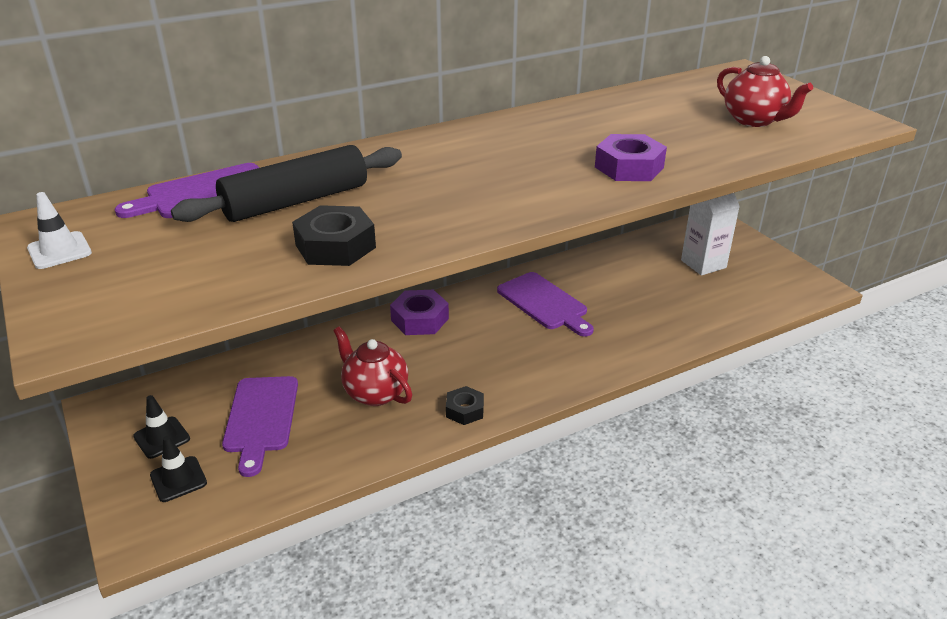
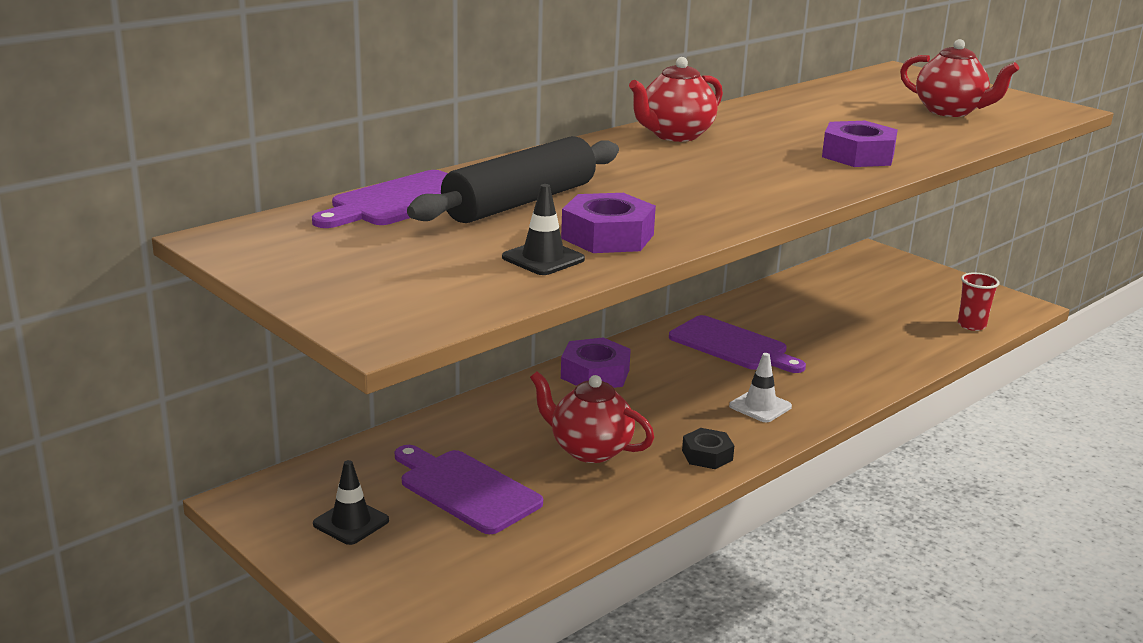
camera: 15 degrees left, 10 degrees down
(59, 251) = (282, 261): white traffic cone -> white traffic cone (760, 406)
(178, 479) = (403, 560): black traffic cone -> black traffic cone (543, 258)
(261, 418) = (465, 489): purple cutting board -> purple cutting board turned 150 degrees clockwise
(335, 246) = (607, 236): black nut -> purple nut
(484, 135) = (674, 135): none -> red teapot
(703, 264) = (887, 294): white carton -> none
(762, 303) = (971, 325): none -> red cup

